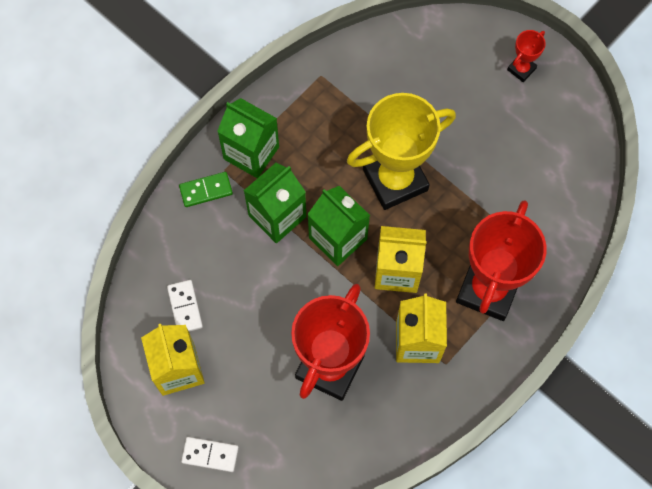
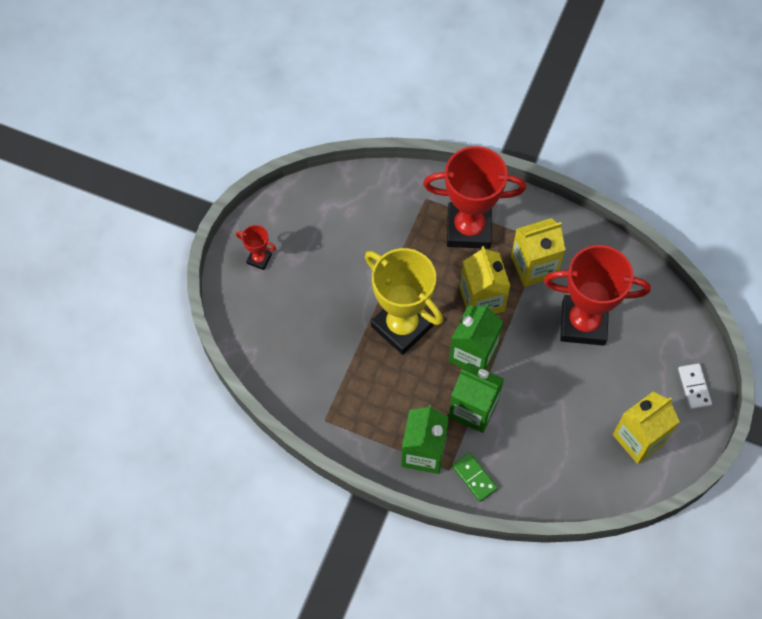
camera: 110 degrees left, 5 degrees down
(185, 307) = (585, 453): white domino -> none

